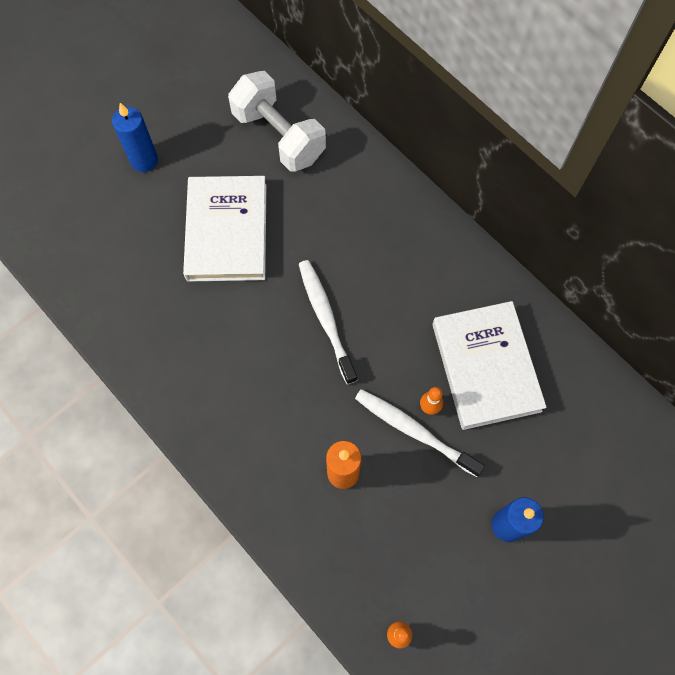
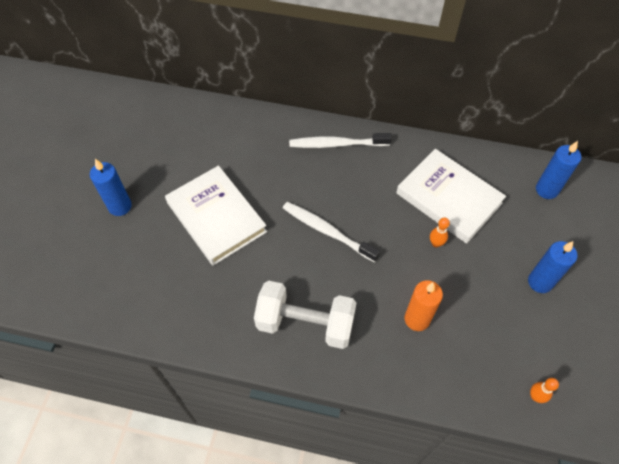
camera: 35 degrees left, 10 degrees down
(279, 136) = (205, 139): white dumbbell -> white dumbbell (305, 323)
(414, 431) = (439, 263): white toothbrush -> white toothbrush (337, 144)
(608, 430) = (546, 190): none -> blue candle

